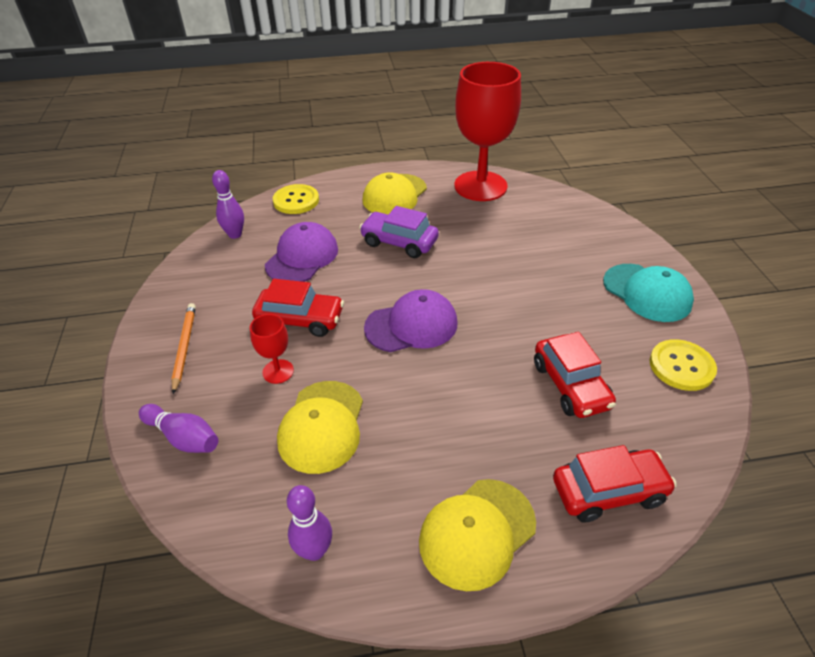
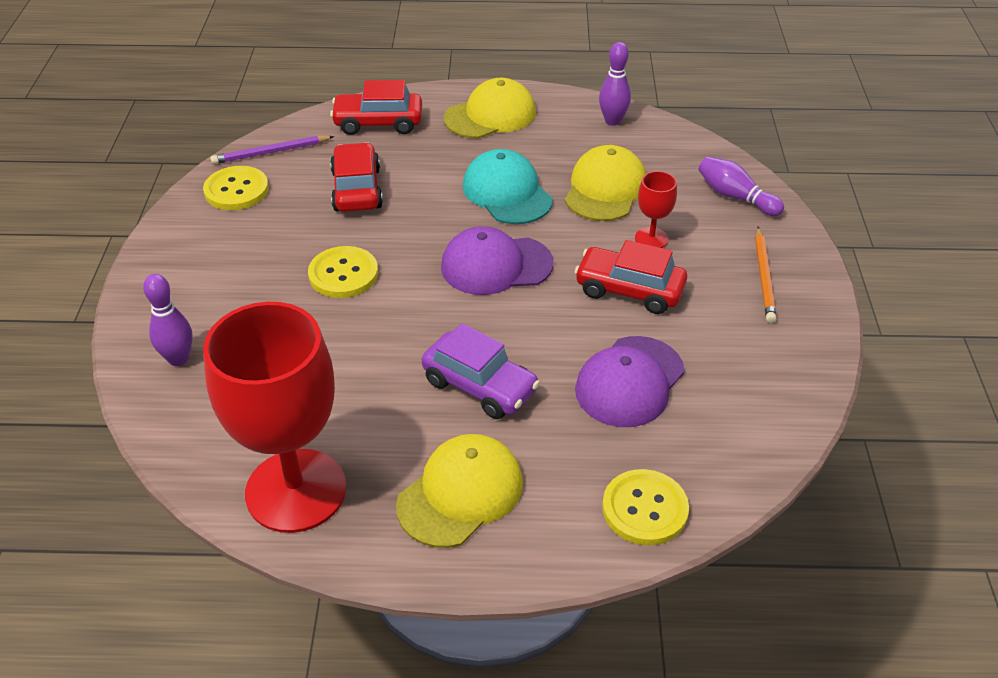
camera: 170 degrees left, 0 degrees up
(235, 234) = (743, 443): purple bowling pin -> purple bowling pin (178, 359)
(529, 301) = (343, 274): none -> yellow button
(647, 293) = (196, 264): turquoise cap -> turquoise cap (507, 193)
(691, 420) = (271, 152): none -> purple pencil

